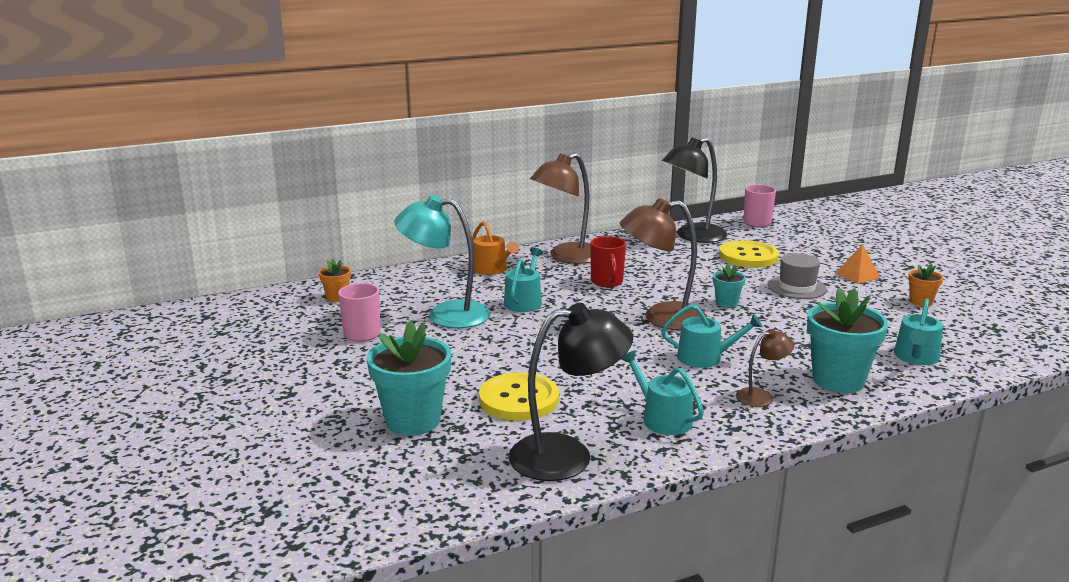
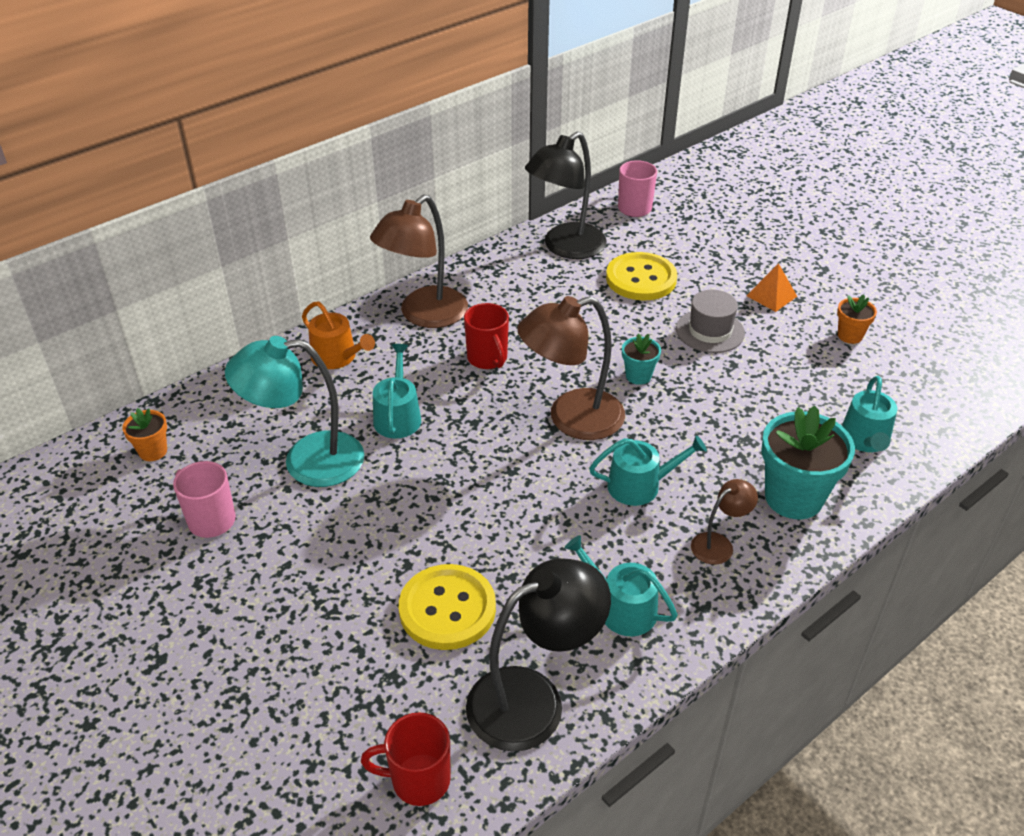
camera: 15 degrees left, 20 degrees up
(413, 420) = (332, 677): turquoise flower pot -> none
(454, 483) = (418, 780): none -> red mug

